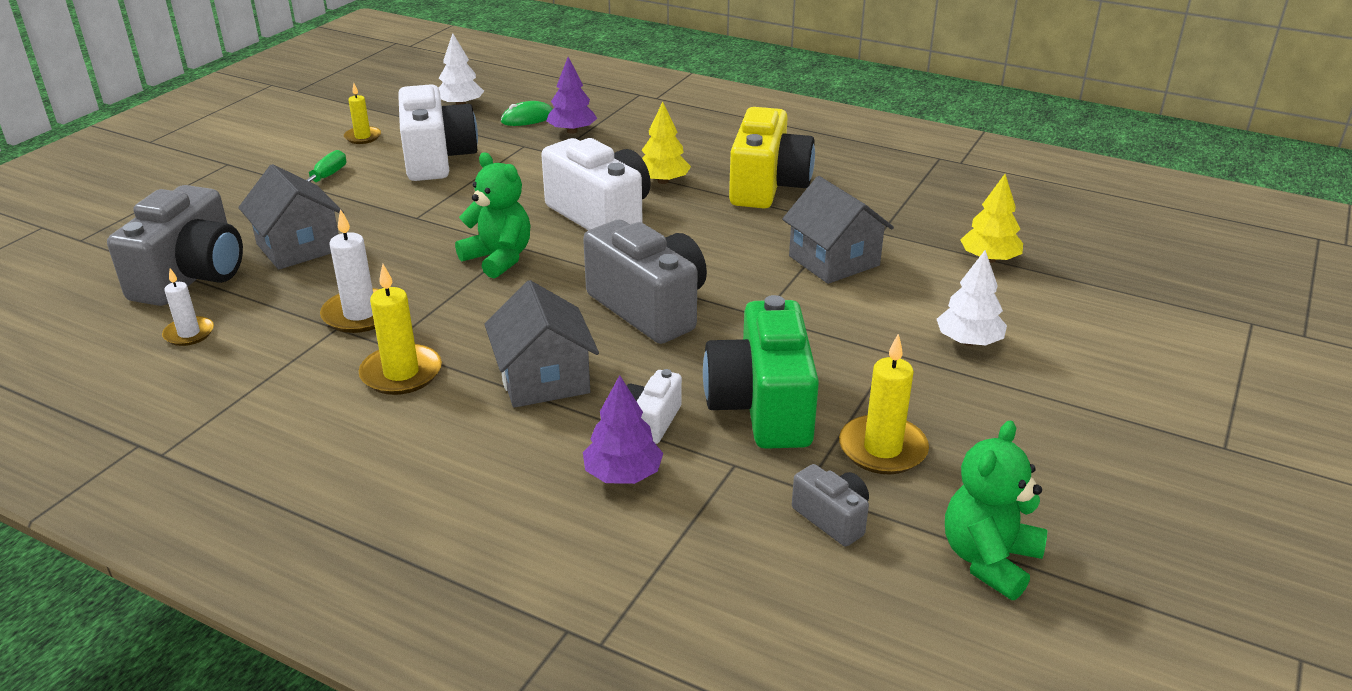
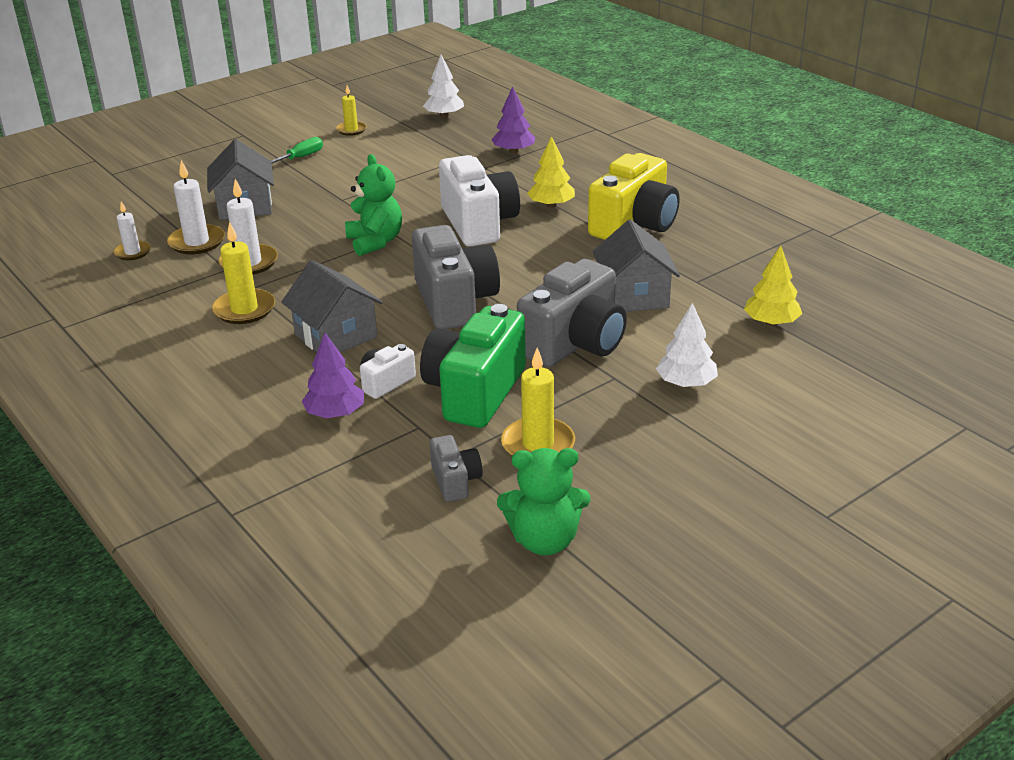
camera: 25 degrees right, 0 degrees up
(192, 277) = (161, 213): grey camera -> grey camera (575, 343)
(269, 303) = (197, 242): none -> white candle
(437, 159) = (392, 156): white camera -> none
(527, 118) = (487, 135): green mouse -> none
(544, 379) = (336, 336): grey house -> grey house turned 45 degrees counterclockwise
(989, 560) = (544, 540): green teddy bear -> green teddy bear turned 150 degrees counterclockwise

